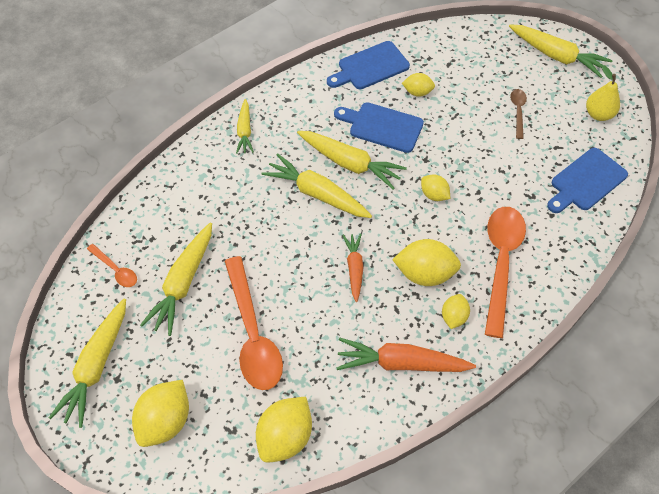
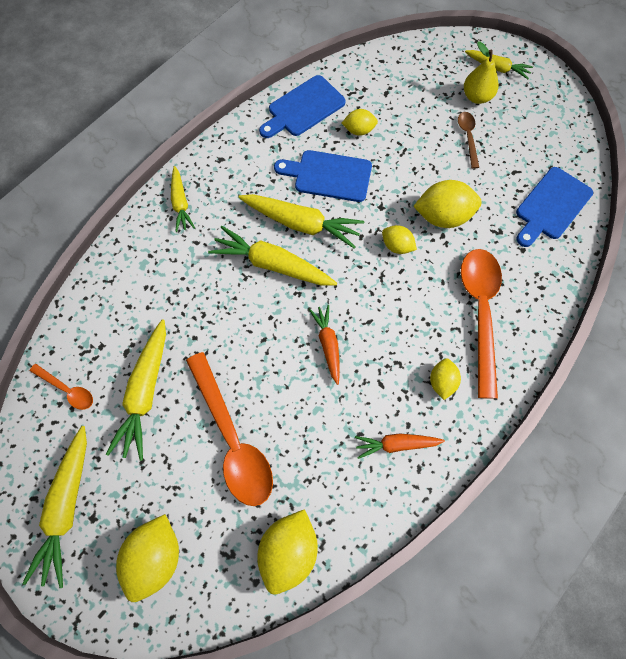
camera: 10 degrees left, 10 degrees up
(401, 363) = (396, 444): orange carrot -> orange carrot, size x0.60
(424, 273) = (403, 338): yellow lemon -> yellow lemon (443, 216)
(557, 56) = (497, 68): yellow carrot -> yellow carrot, size x0.60
(598, 114) = (551, 128): yellow pear -> yellow pear (476, 97)

